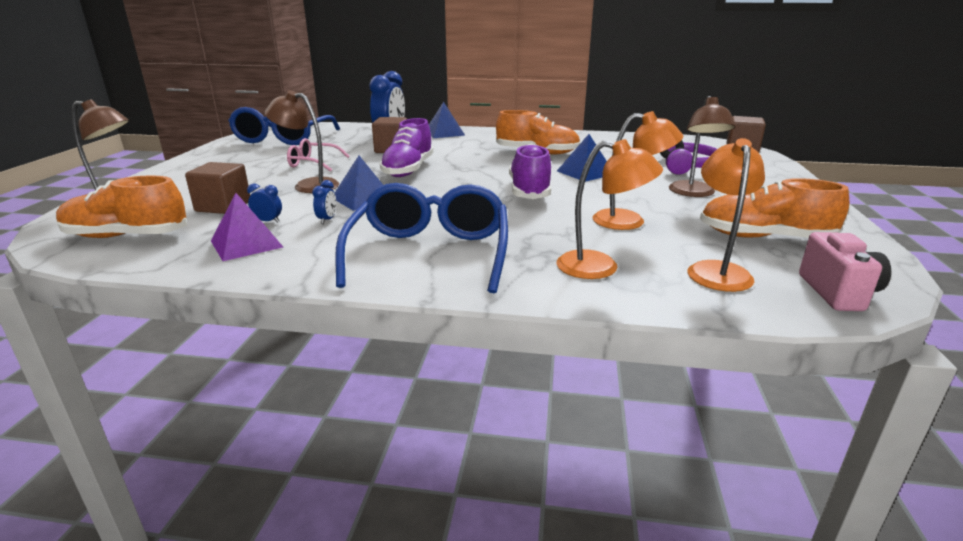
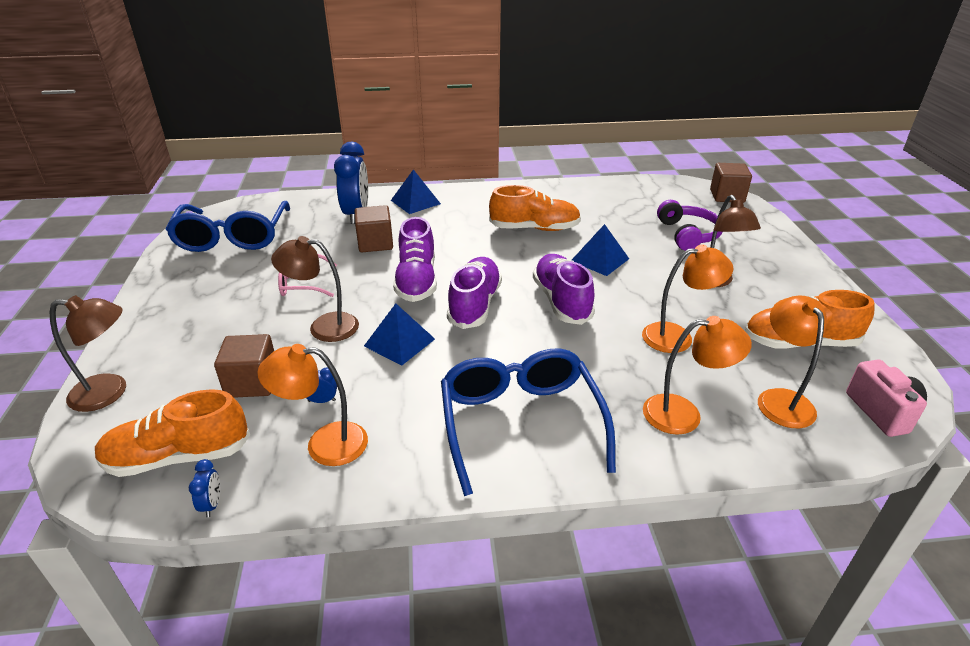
camera: 15 degrees left, 10 degrees up
(246, 244) = (324, 444): purple pyramid -> orange lamp
(327, 220) = (384, 387): blue clock -> blue clock (212, 504)
(447, 186) = (474, 305): none -> purple shoe

